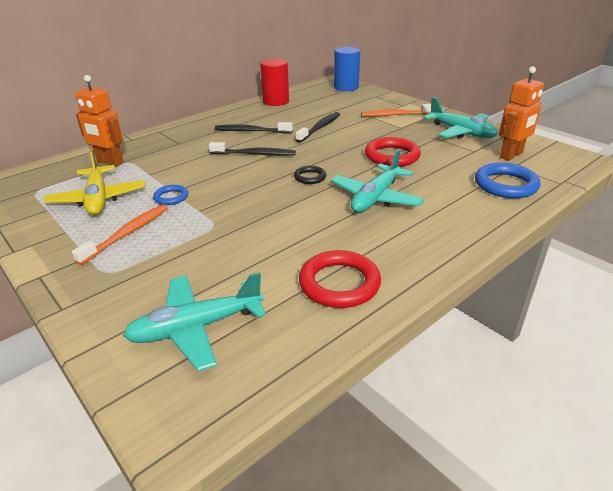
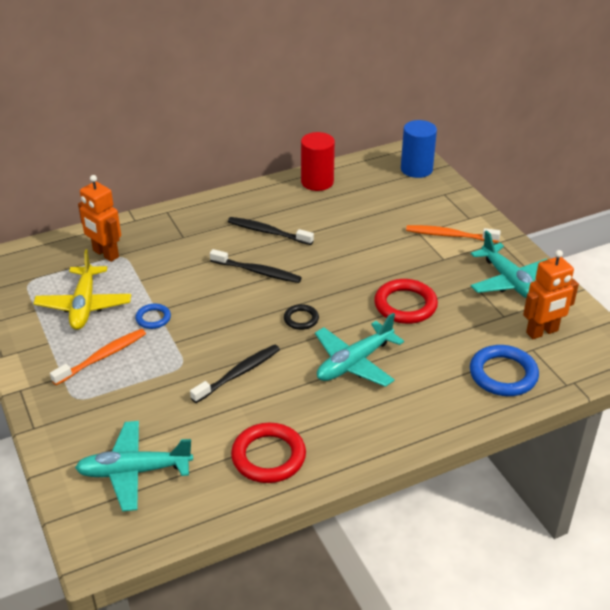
camera: 15 degrees right, 5 degrees up
(320, 128) = (348, 241): black toothbrush -> black toothbrush (238, 374)

